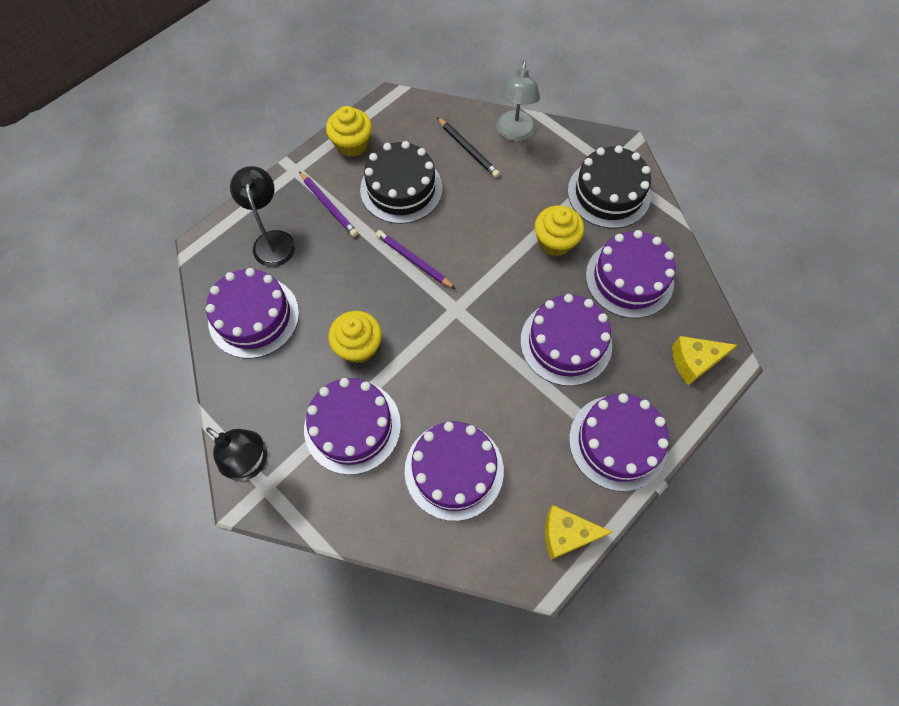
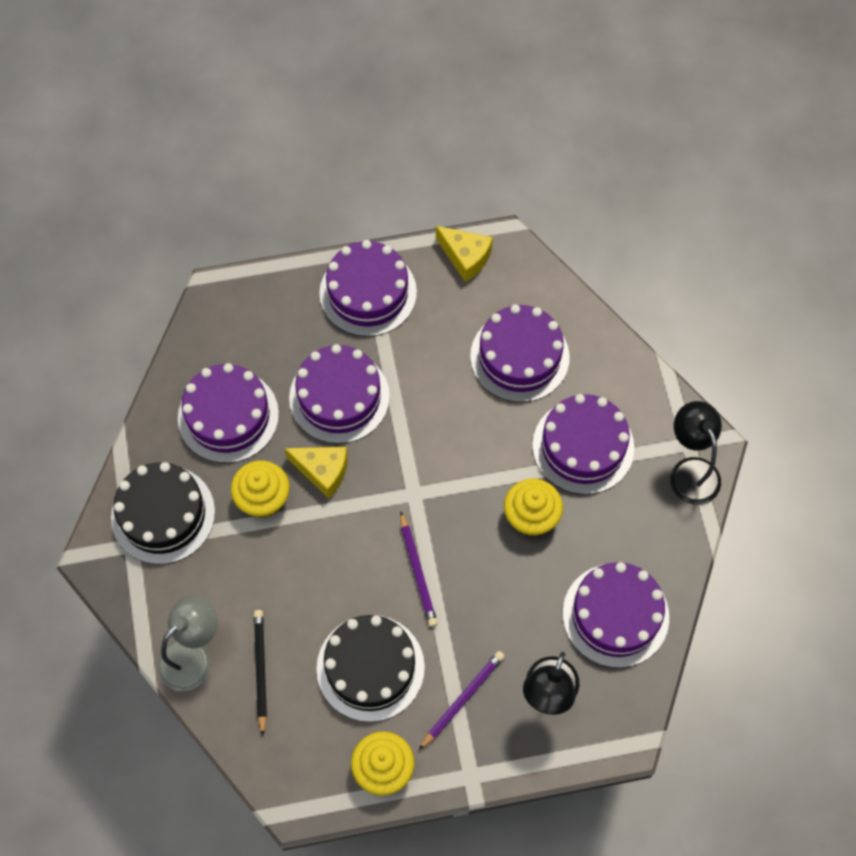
camera: 145 degrees left, 0 degrees up
(328, 206) = (462, 699): purple pencil -> purple pencil turned 45 degrees clockwise
(694, 362) = (244, 310): yellow cheese -> yellow cheese (323, 471)

